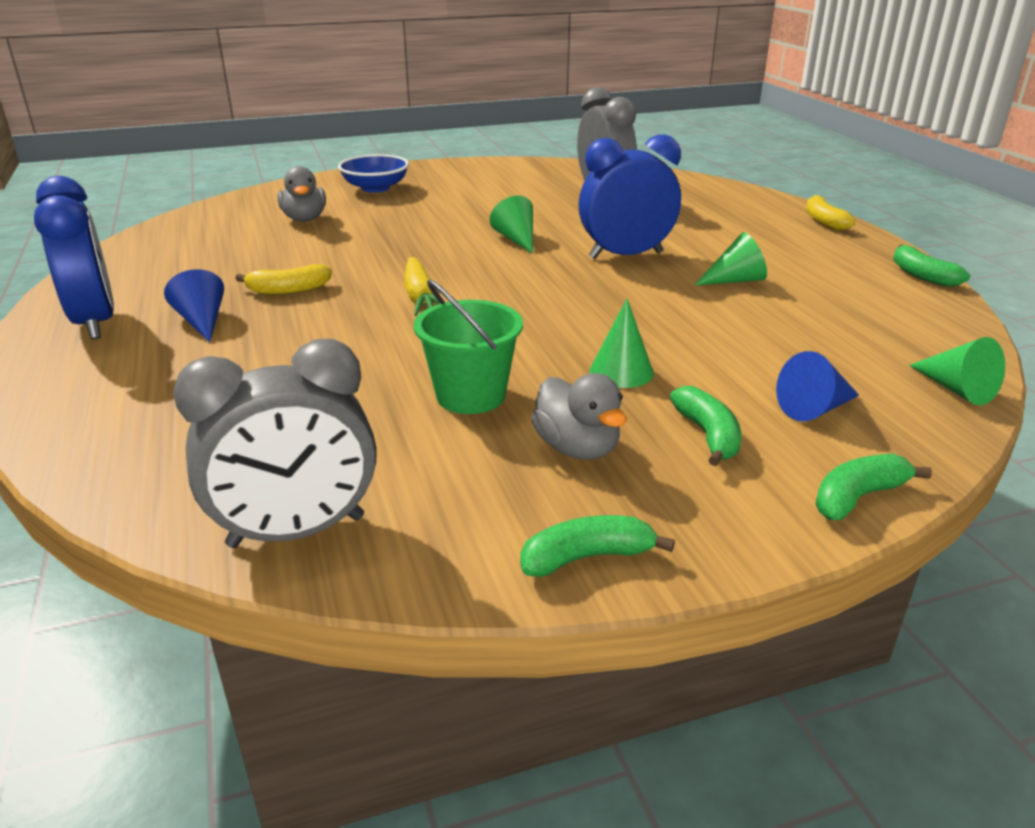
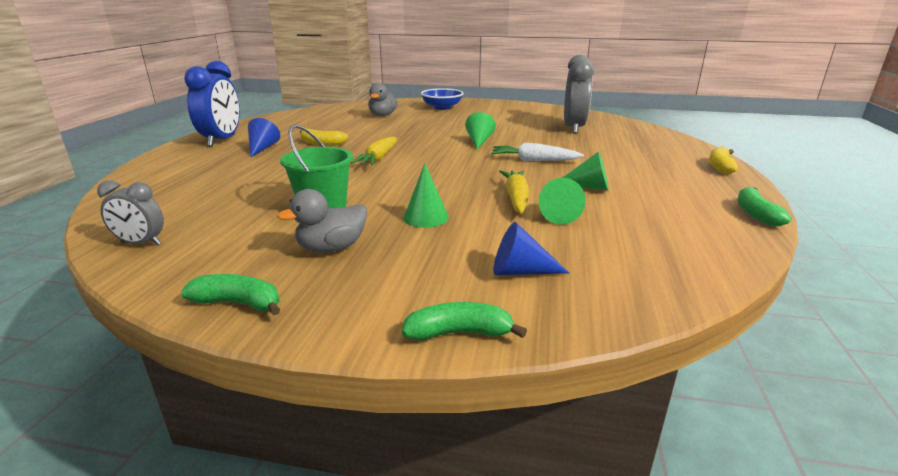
camera: 30 degrees right, 5 degrees down
(297, 532) = (141, 243): grey clock -> grey clock, size x0.54
(577, 448) = (331, 248): grey duck -> grey duck turned 60 degrees clockwise
(625, 255) = (534, 160): blue clock -> white carrot
(682, 316) = (516, 198): none -> yellow carrot
(708, 435) = (420, 265): green banana -> none
(956, 389) = (662, 292): green cone -> green cone (557, 215)

